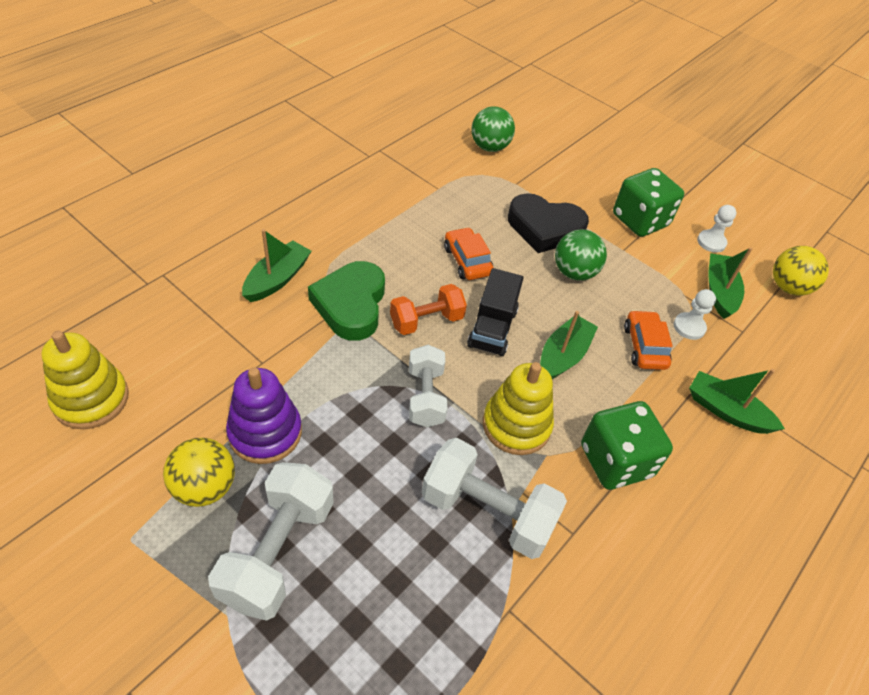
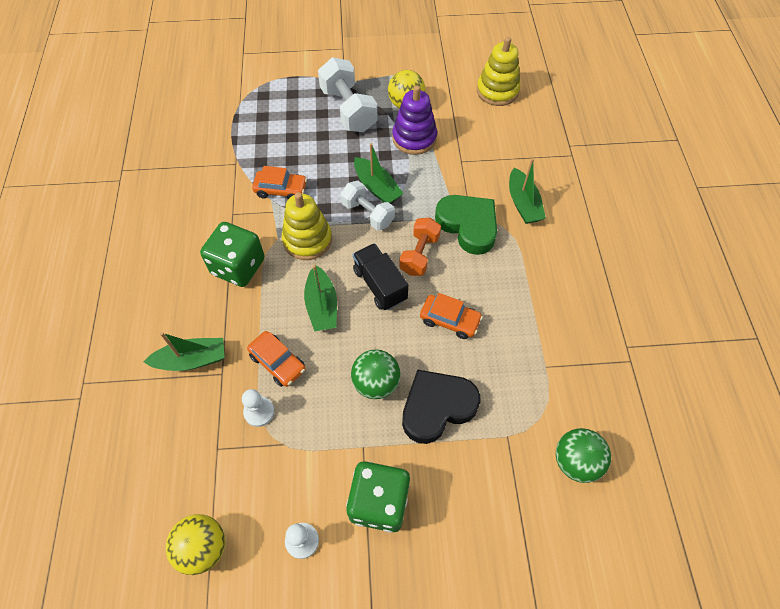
camera: 140 degrees right, 10 degrees up
(487, 512) = (281, 190): white dumbbell -> orange car
(719, 292) = (258, 477): green boat -> green boat (377, 187)

